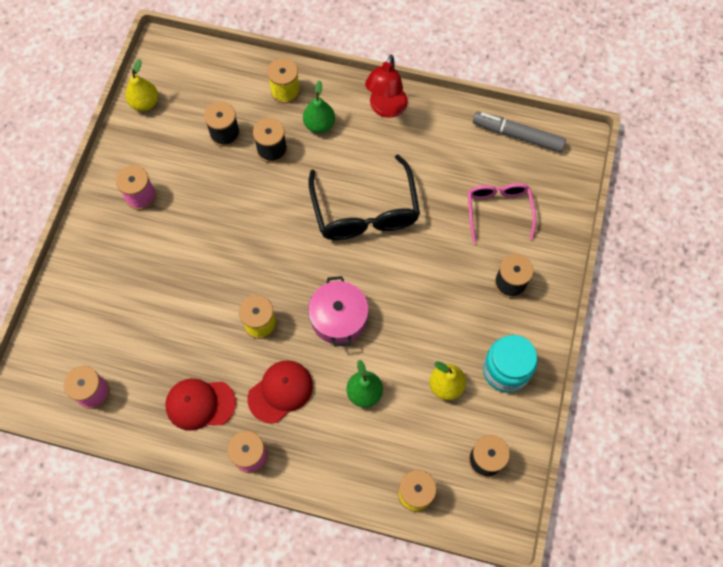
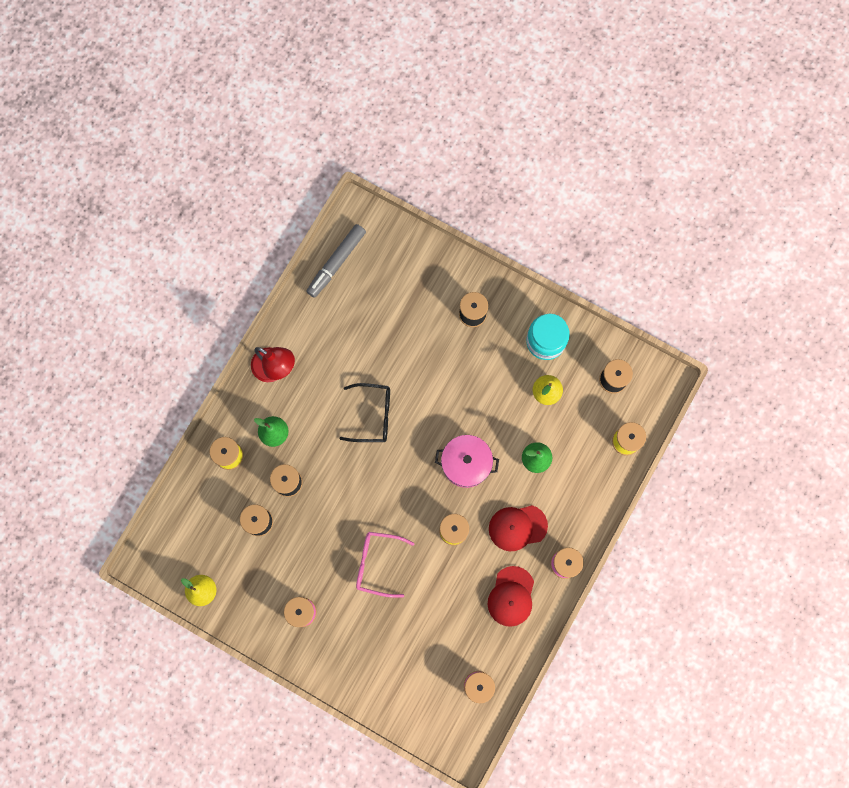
camera: 75 degrees left, 10 degrees up
(280, 391) = (517, 527): red cap -> red cap turned 75 degrees counterclockwise
(365, 210) = (372, 415): black glasses -> black glasses, size x0.64
(498, 211) = (404, 302): pink glasses -> pink glasses (378, 564)

